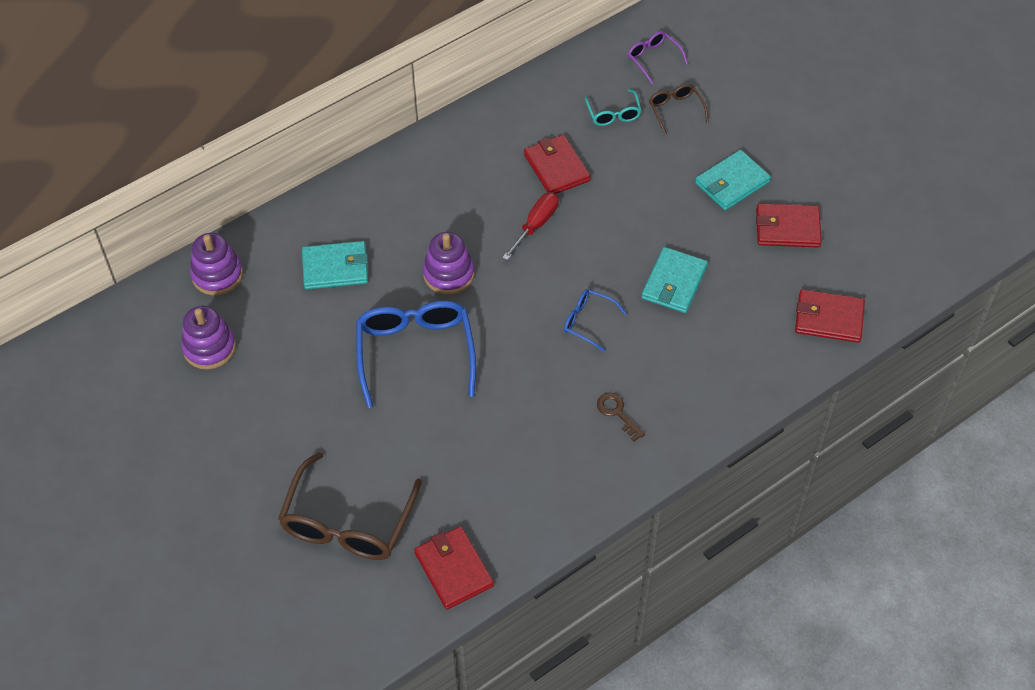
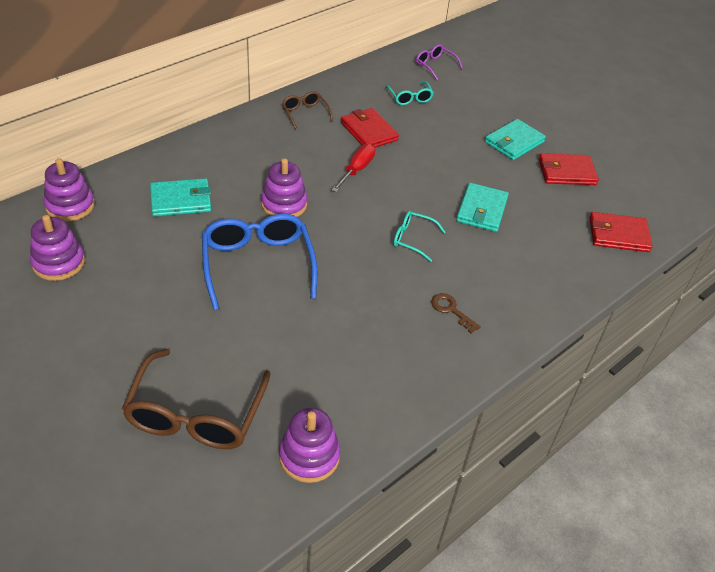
camera: 10 degrees left, 10 degrees down
(453, 569) = (309, 456): red wallet -> purple stacking toy
(588, 322) = (412, 239): blue glasses -> turquoise glasses
(675, 110) = (458, 96): brown glasses -> brown glasses (305, 113)

